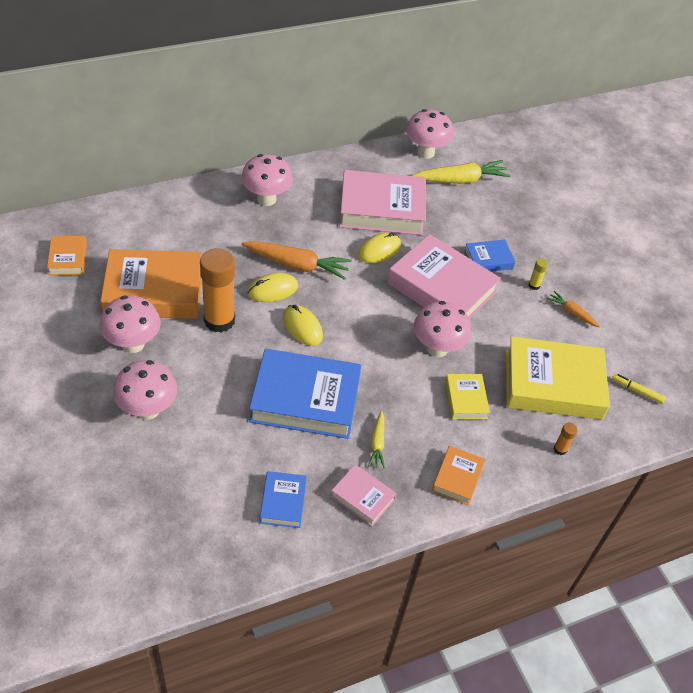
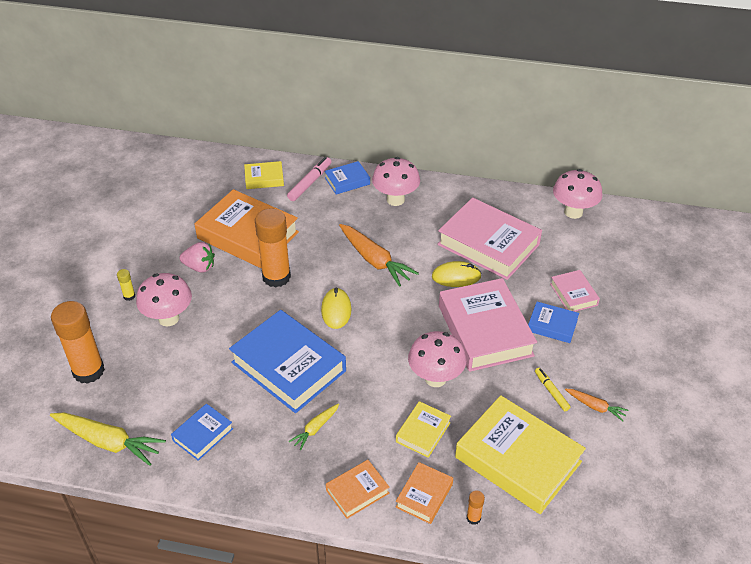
camera: 40 degrees right, 5 degrees down
(68, 259) = (208, 188): orange book -> orange book (424, 495)
(112, 502) = (88, 371): none -> orange glue stick
(119, 226) = (264, 178): none -> yellow book
(133, 344) = (199, 267): pink mushroom -> pink strawberry
(170, 213) = (310, 183): none -> pink marker
(205, 198) = (347, 181): none -> blue book
(272, 290) = (338, 271): yellow mouse -> none
(363, 498) = (265, 464): pink book -> pink book (573, 294)
(460, 180) = (586, 247): yellow carrot -> yellow carrot (108, 442)
(534, 285) = (578, 366): yellow glue stick -> yellow glue stick (129, 296)
(572, 313) = (595, 407): orange carrot -> orange carrot turned 135 degrees clockwise
(636, 391) = (600, 507): yellow marker -> yellow marker (551, 391)

